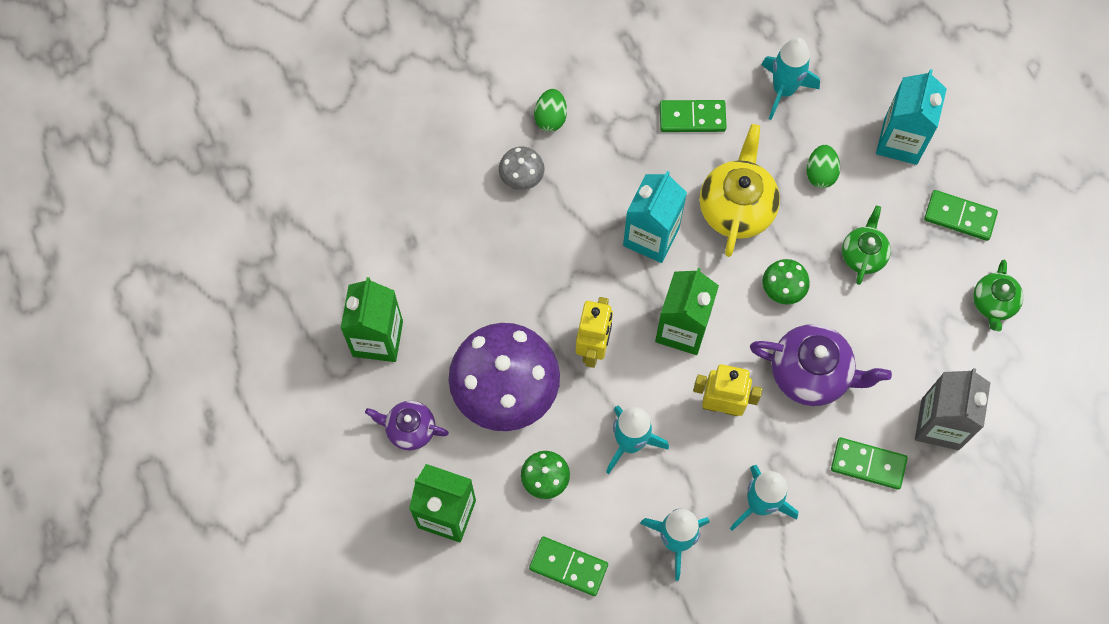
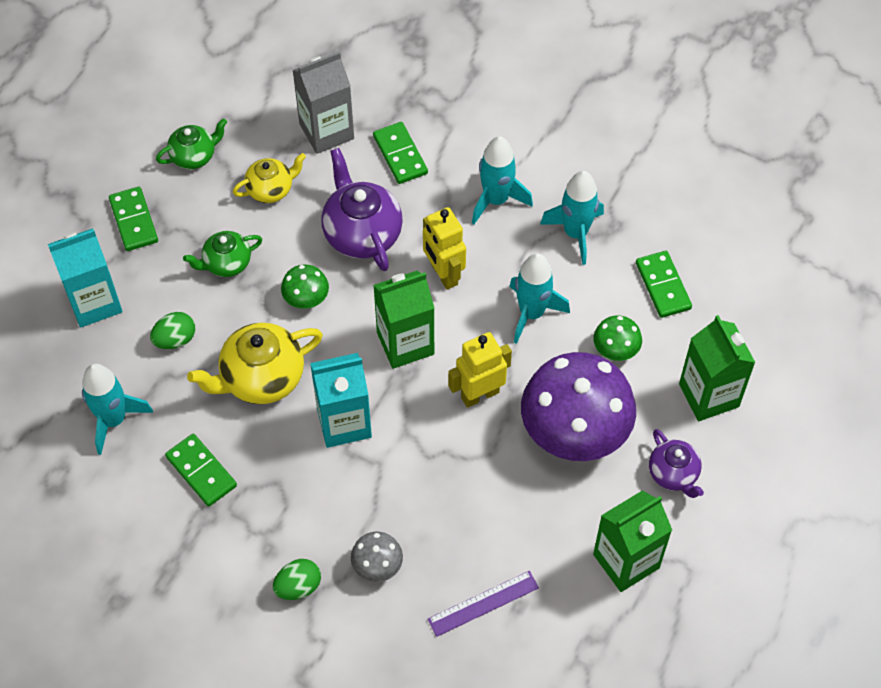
camera: 130 degrees left, 10 degrees down
(434, 221) = (483, 603): none -> purple ruler
(911, 337) = (271, 189): none -> yellow teapot

